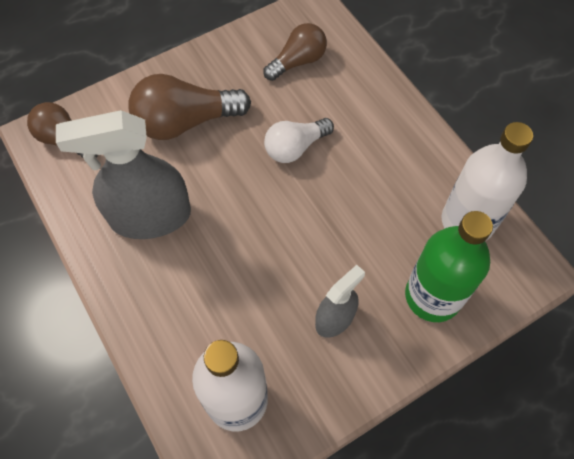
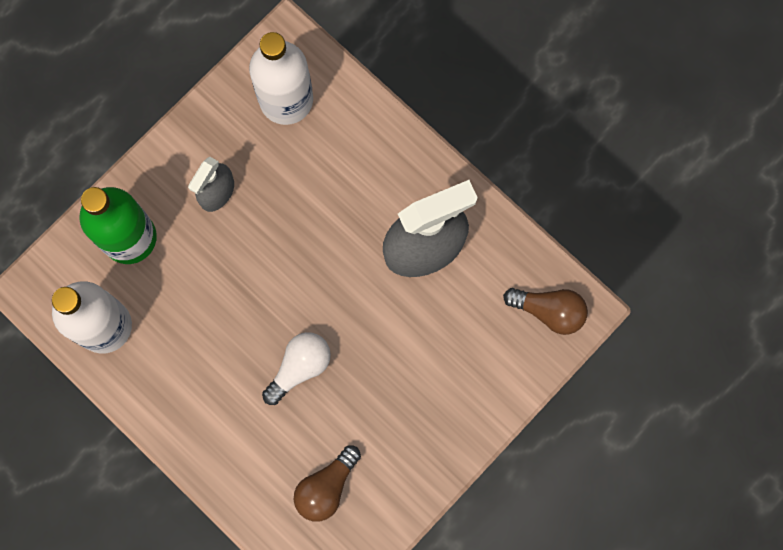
camera: 165 degrees right, 15 degrees up
(185, 122) = (428, 368): brown light bulb -> none

